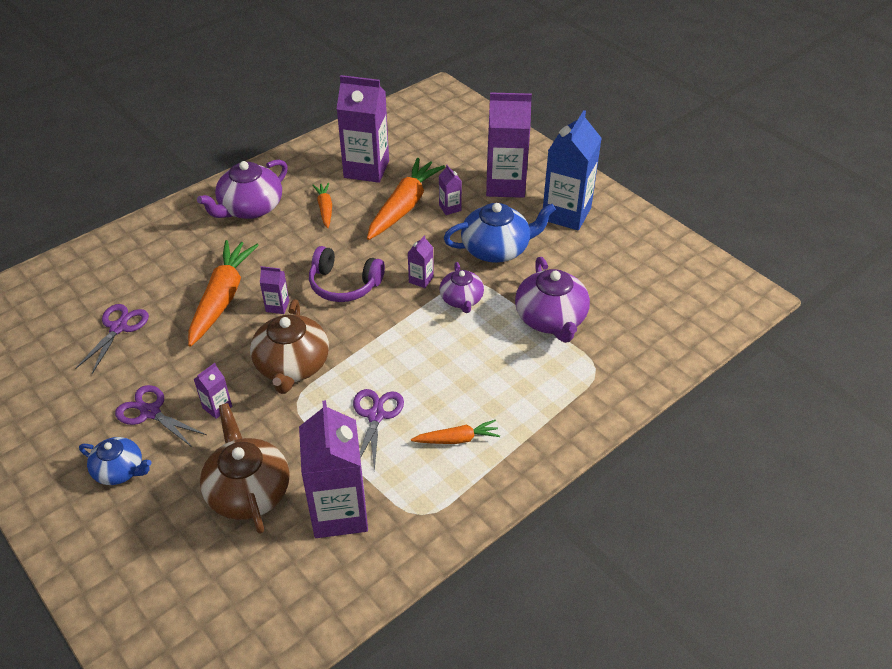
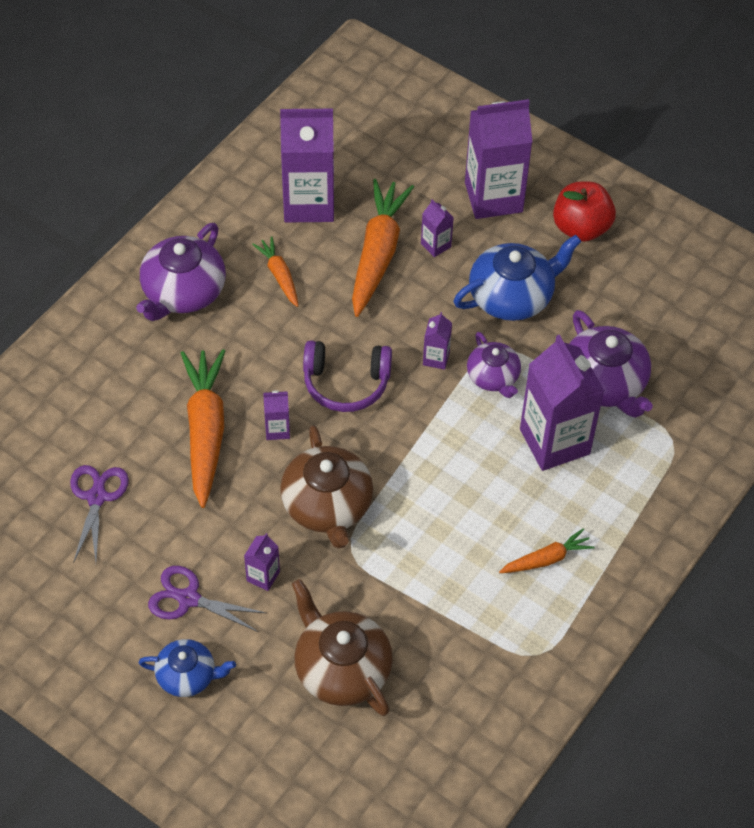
camera: 15 degrees left, 10 degrees up
(339, 512) = (450, 671): purple carton -> purple carton (554, 441)
(376, 415) = (447, 549): purple scissors -> none
(566, 214) = (581, 228): blue carton -> red apple

